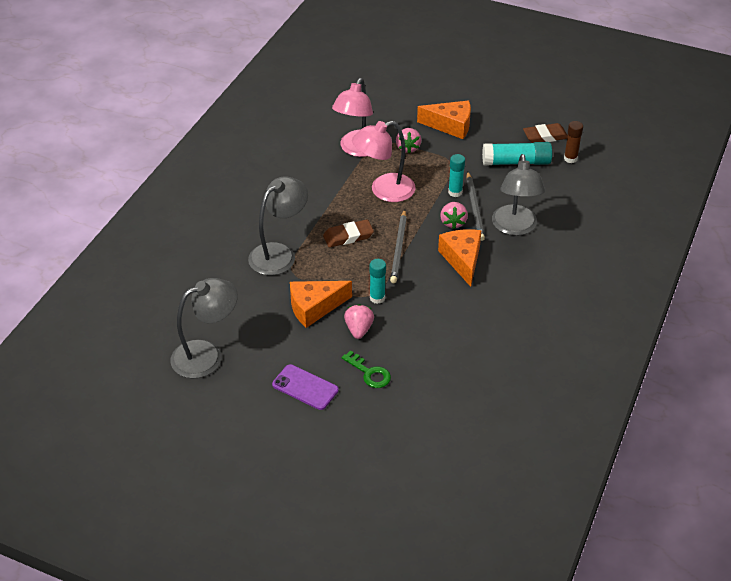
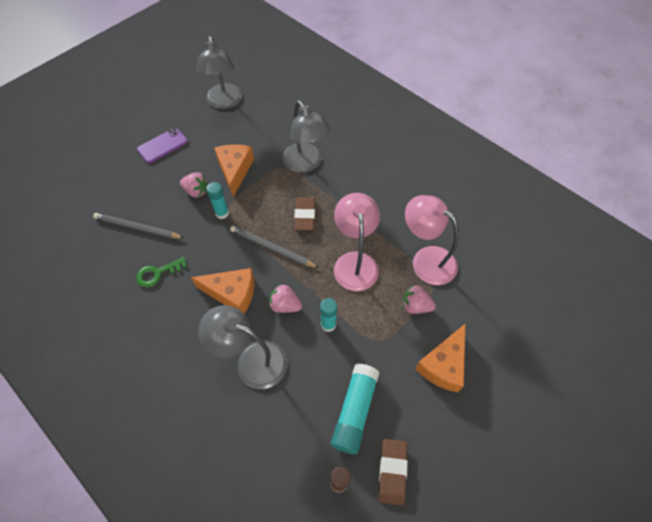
camera: 110 degrees right, 15 degrees up
(369, 373) = (150, 185): green key -> green key (157, 273)
(474, 208) = (297, 333): grey pencil -> grey pencil (137, 227)

